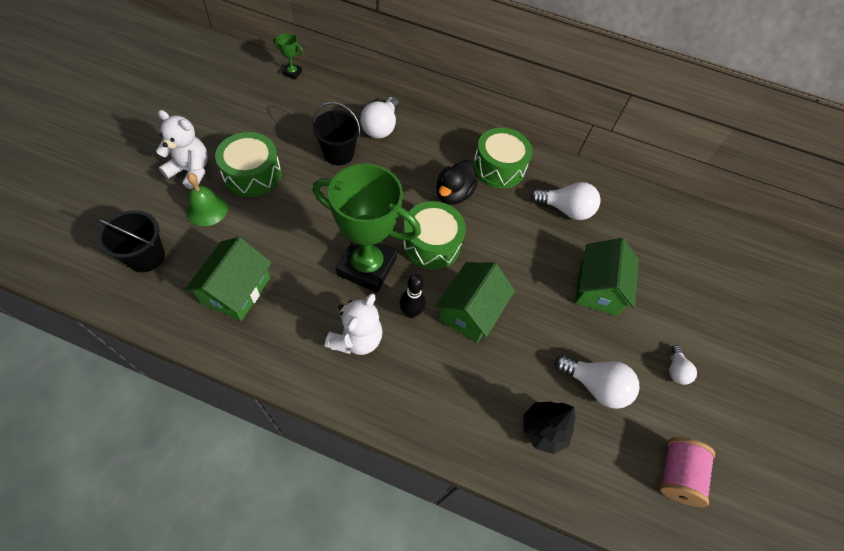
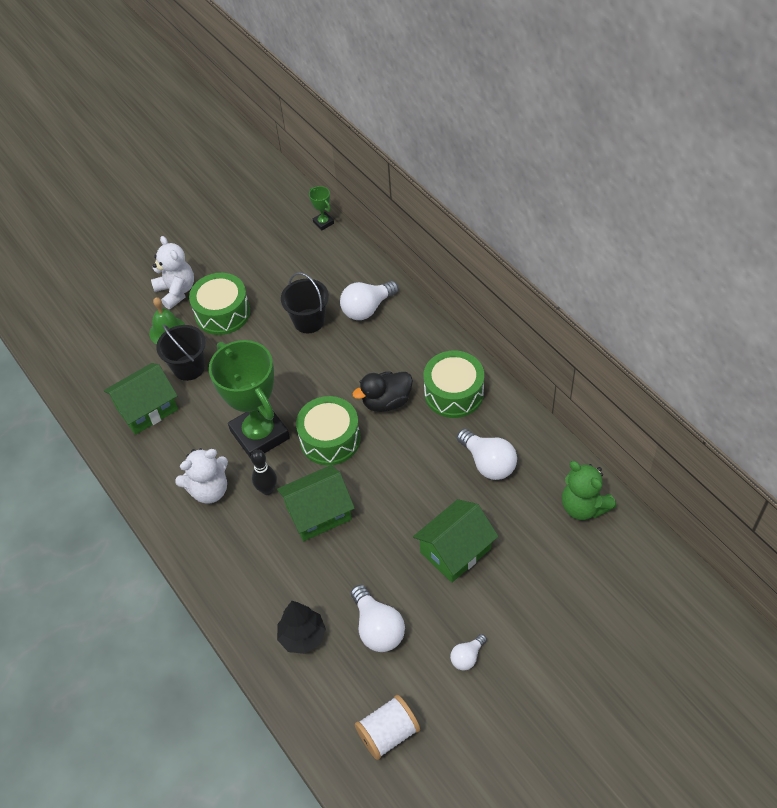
camera: 45 degrees right, 5 degrees down
(146, 257) = (101, 353): black bucket -> black bucket (189, 367)
(652, 212) = (583, 506): none -> green teddy bear
(676, 474) = (388, 733): pink spool -> white spool

